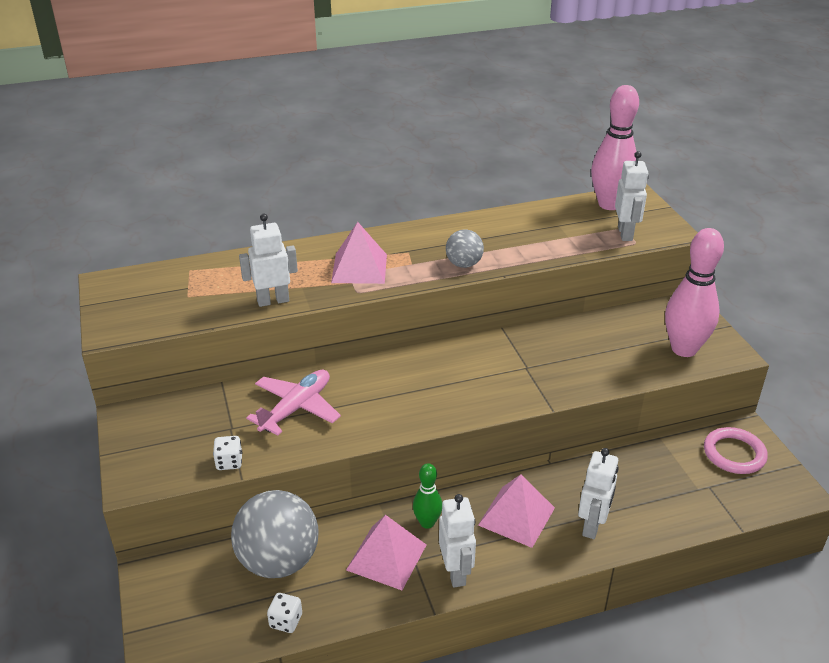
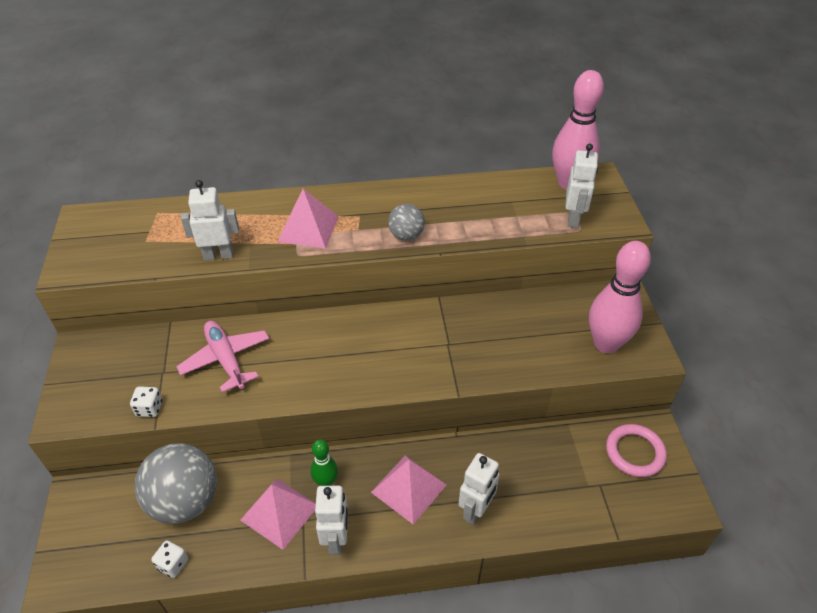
camera: 10 degrees right, 10 degrees up
(296, 408) = (226, 359): pink plane -> pink plane turned 75 degrees counterclockwise

